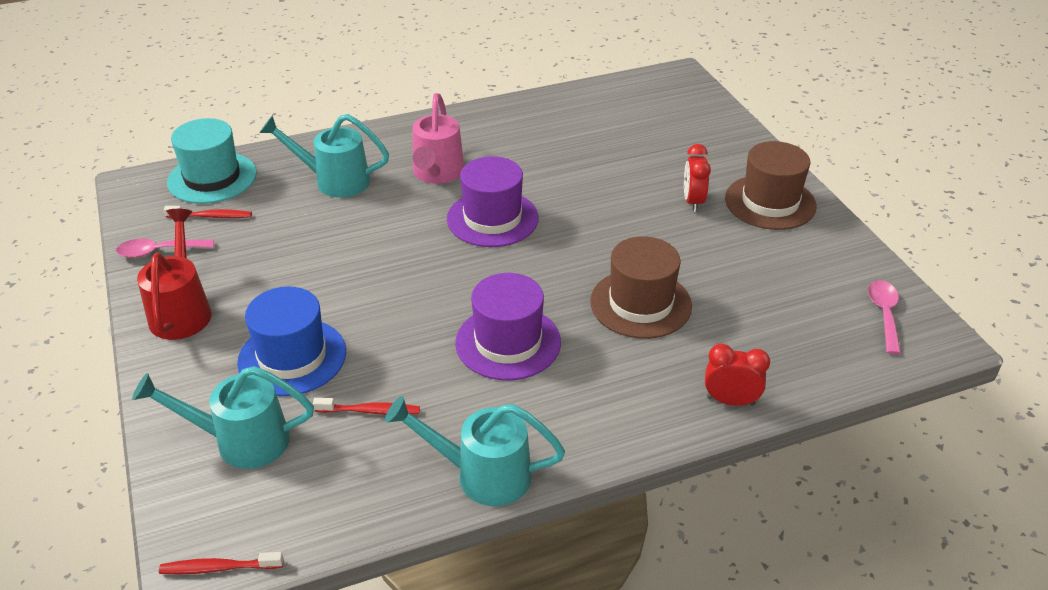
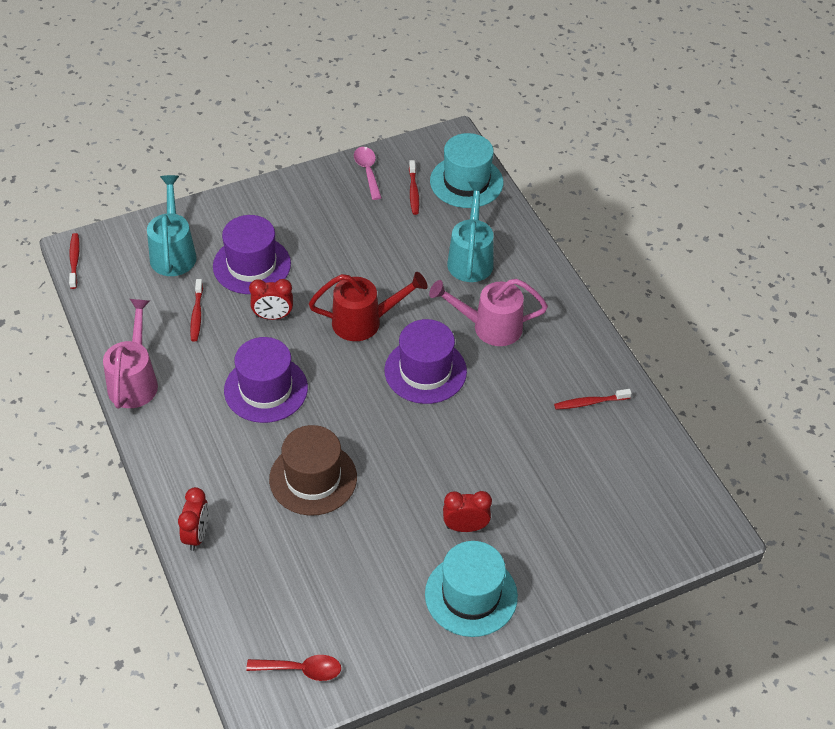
camera: 85 degrees right, 10 degrees up
(182, 310) = (301, 198): red watering can -> red watering can (364, 322)
(292, 357) = (252, 265): blue hat -> purple hat
(389, 336) = (273, 316): none -> red clock
(482, 475) = (134, 381): turquoise watering can -> pink watering can
(542, 122) = (590, 402): none -> red toothbrush
(770, 202) = (471, 595): brown hat -> turquoise hat
(884, 314) = (301, 669): pink spoon -> red spoon

